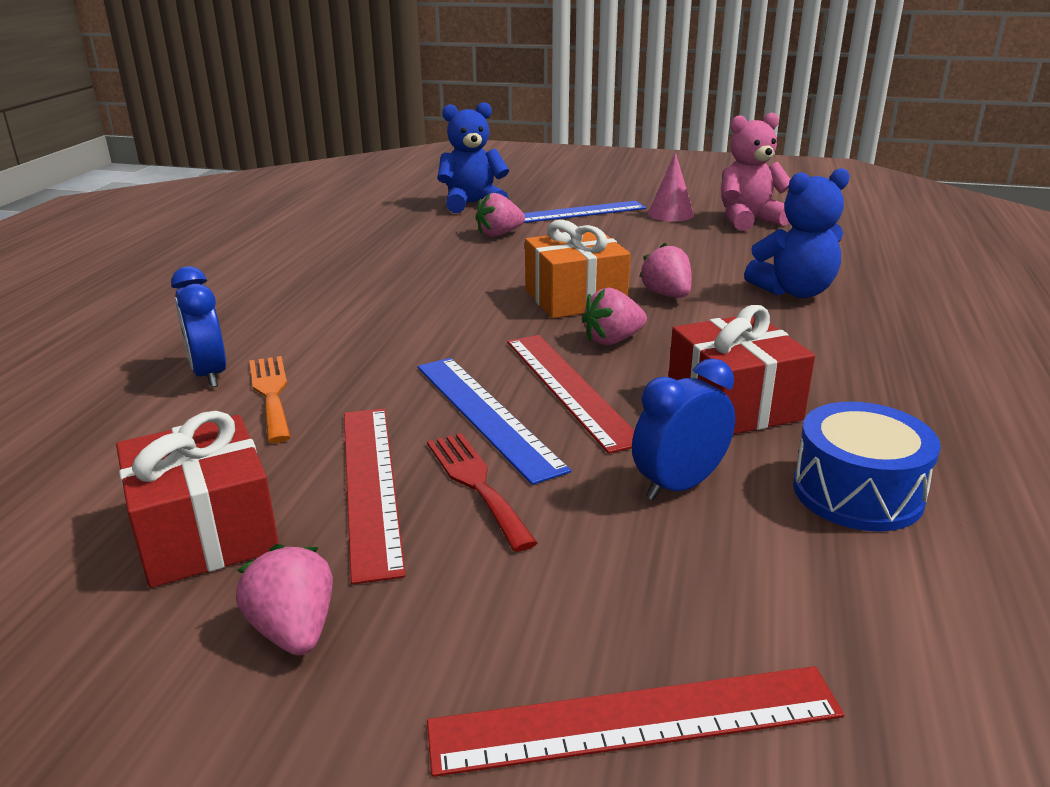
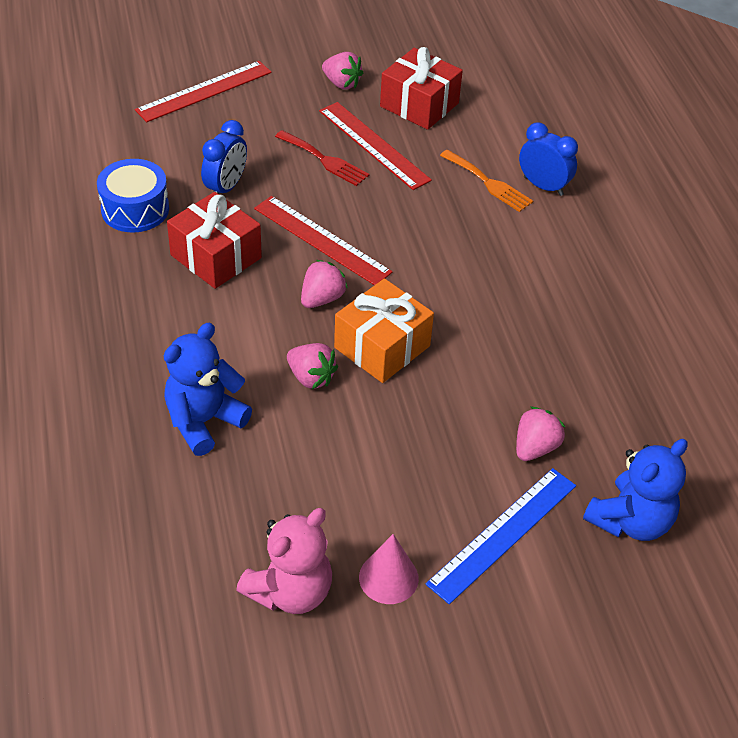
camera: 150 degrees right, 20 degrees up
(486, 415) = (354, 204): blue ruler -> none

